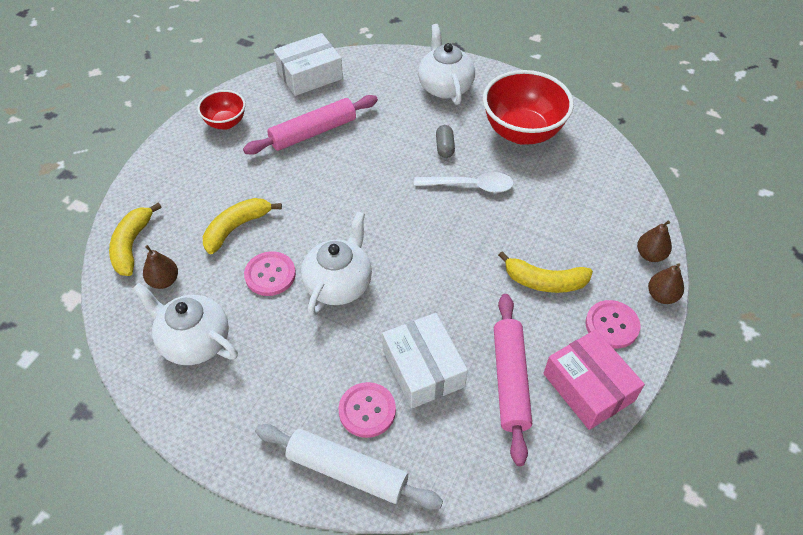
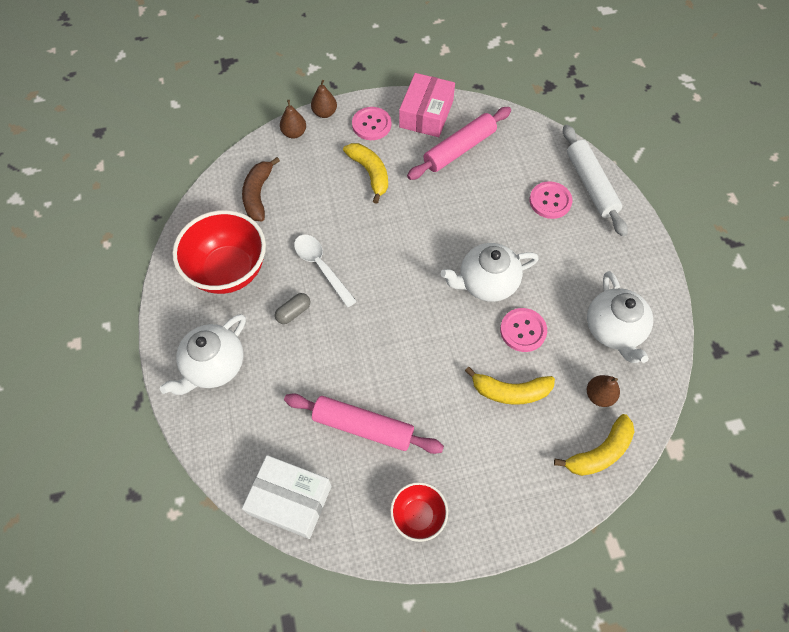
camera: 130 degrees left, 10 degrees up
(423, 368) = (496, 193): white box -> none
(589, 188) = (258, 194): none -> brown banana

